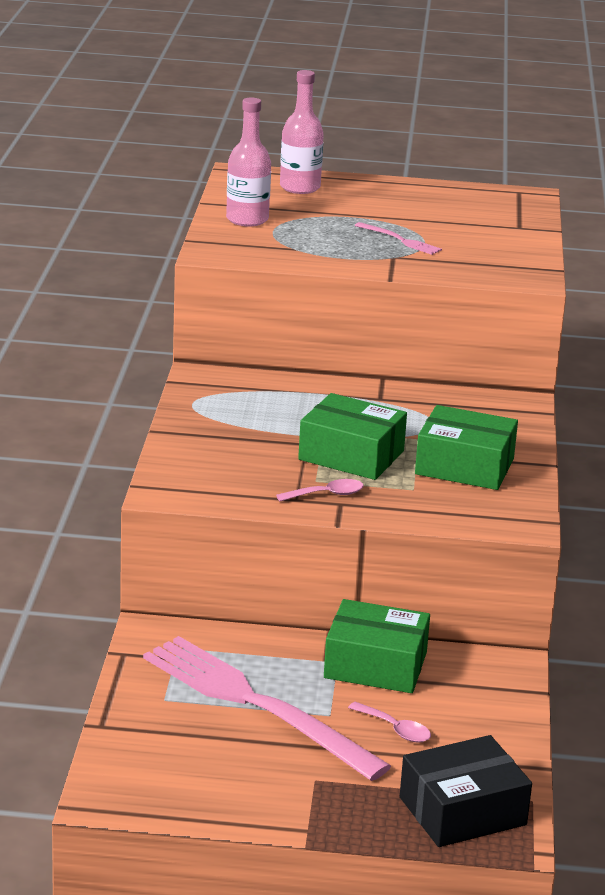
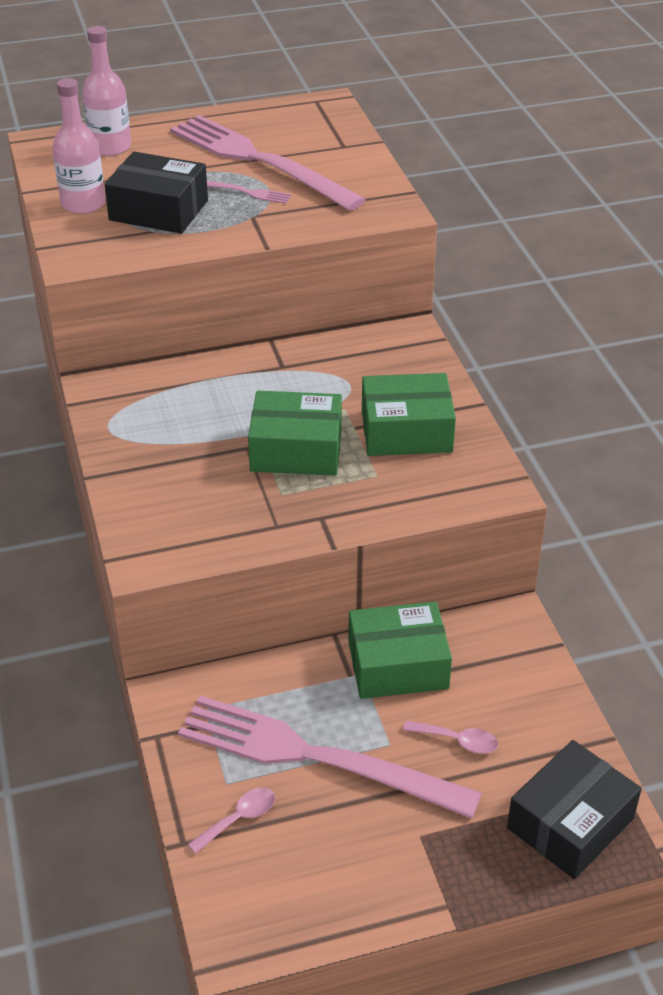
camera: 20 degrees left, 15 degrees up
(311, 236) = (158, 210): none -> black box
(327, 494) = (302, 510): pink spoon -> pink spoon (239, 818)
(430, 222) = (259, 161): none -> pink fork

